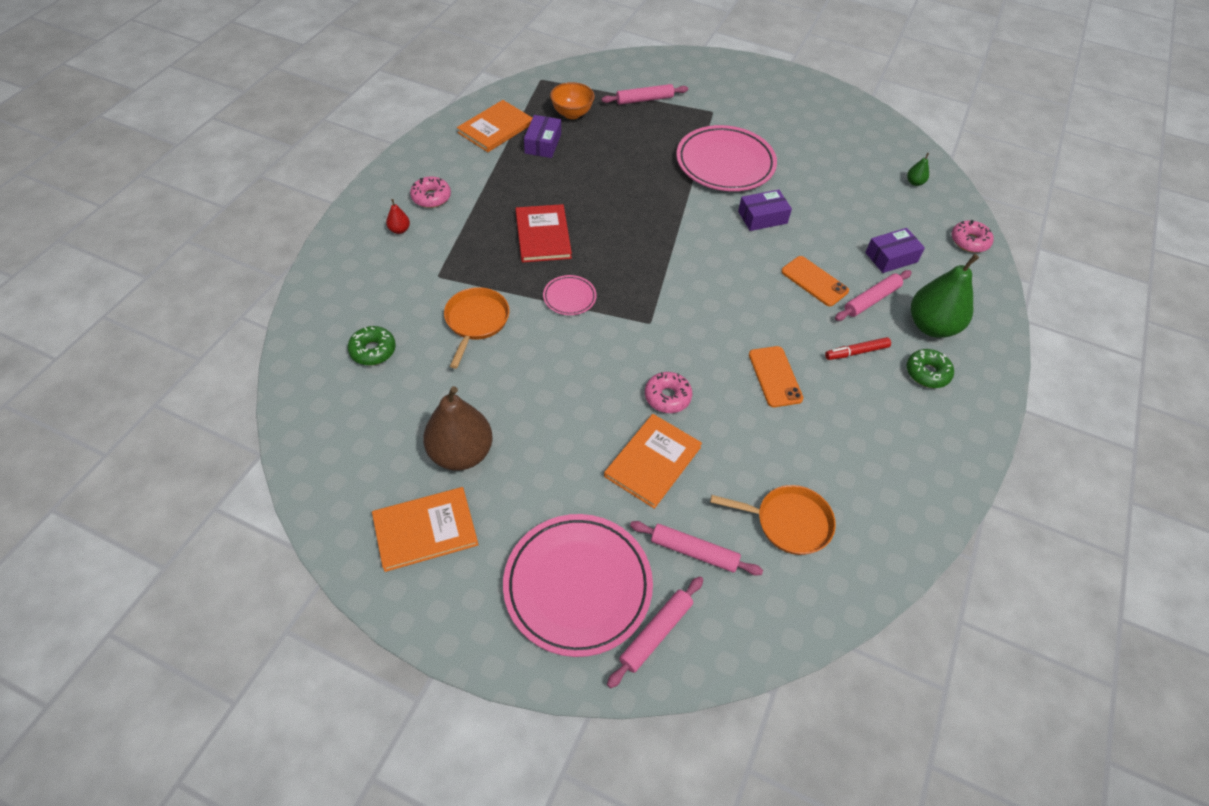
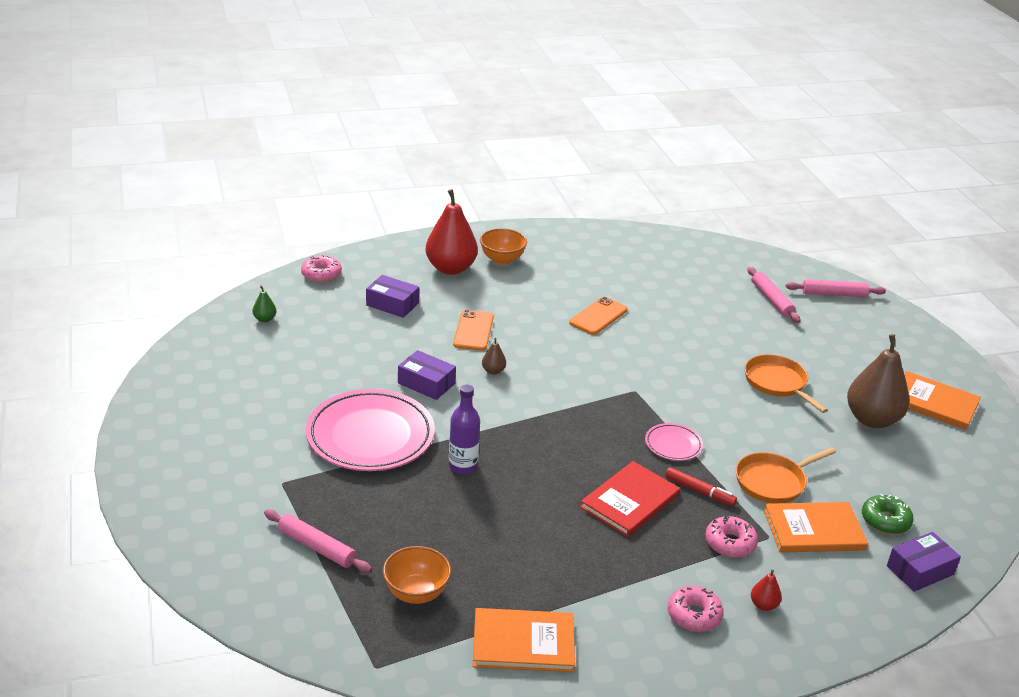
camera: 130 degrees left, 20 degrees down
(543, 144) = (500, 584): purple box -> purple box (920, 570)
(578, 586) = (858, 330): pink plate -> none
(653, 462) = (743, 338): orange book -> orange book (814, 530)
(655, 184) = (463, 466): none -> purple bottle
(667, 397) = (687, 353): pink donut -> pink donut (730, 543)
(748, 259) = (493, 371): none -> brown pear
(788, 522) = (700, 276): orange pan -> orange pan (777, 383)
(857, 352) = (523, 291): red marker -> red marker (699, 491)
(871, 300) = (458, 299): pink rolling pin -> none
(927, 373) = (502, 260): green donut -> orange bowl
(931, 326) = (451, 268): green pear -> red pear

